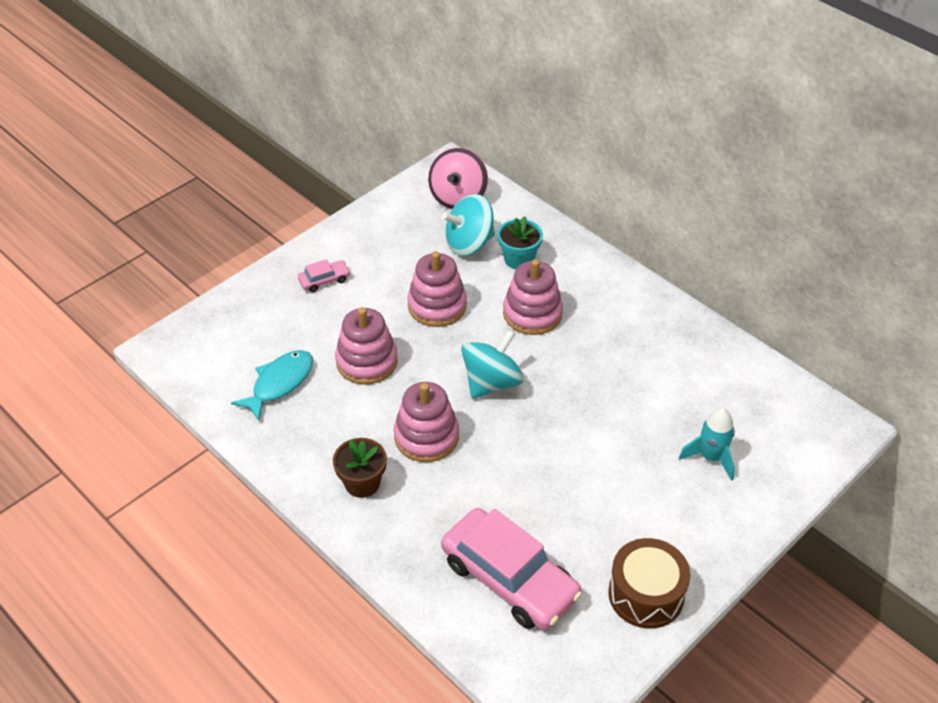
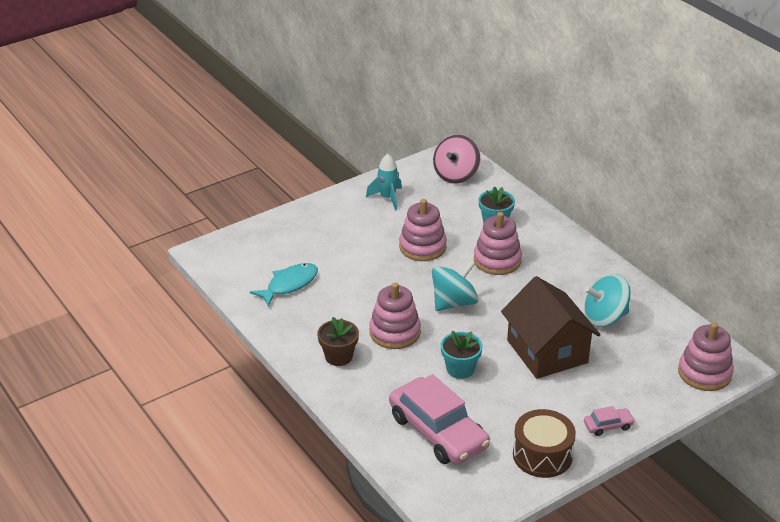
camera: 10 degrees right, 10 degrees down
(324, 280) = (338, 220): pink car -> pink car (608, 425)
(367, 361) = (359, 278): pink stacking toy -> pink stacking toy (704, 373)
(469, 243) = (457, 208): turquoise spinning top -> turquoise spinning top (605, 317)
(518, 480) = (460, 369): none -> turquoise flower pot
(620, 438) = (547, 351): none -> brown house
(711, 457) = (617, 372): turquoise rocket -> turquoise rocket (387, 198)

